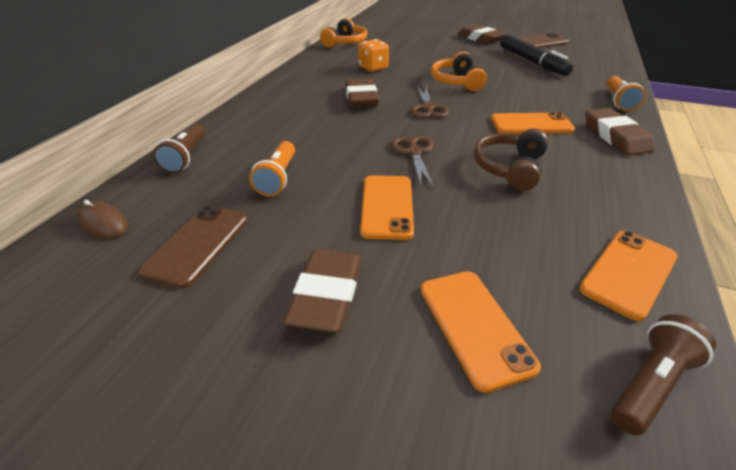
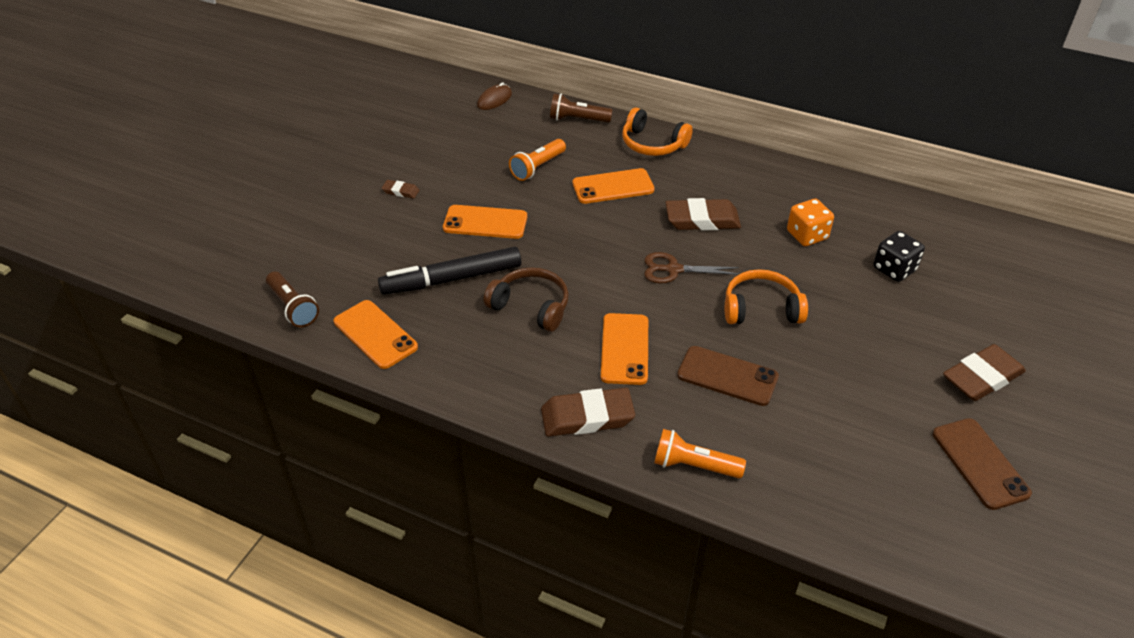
camera: 95 degrees right, 5 degrees up
(197, 244) = (462, 139): brown phone -> brown phone (727, 376)
(278, 178) = (537, 167): orange flashlight -> orange flashlight turned 60 degrees counterclockwise
(327, 294) = (401, 191): brown eraser -> brown eraser, size x0.49
(345, 42) = (916, 214): orange headphones -> orange headphones (653, 144)
(401, 49) = (894, 269): none -> black dice
(414, 153) = (569, 247): brown scissors -> none
(475, 326) = (356, 248): orange phone -> orange phone (613, 187)
(532, 62) = (858, 415): black marker -> black marker (452, 279)

